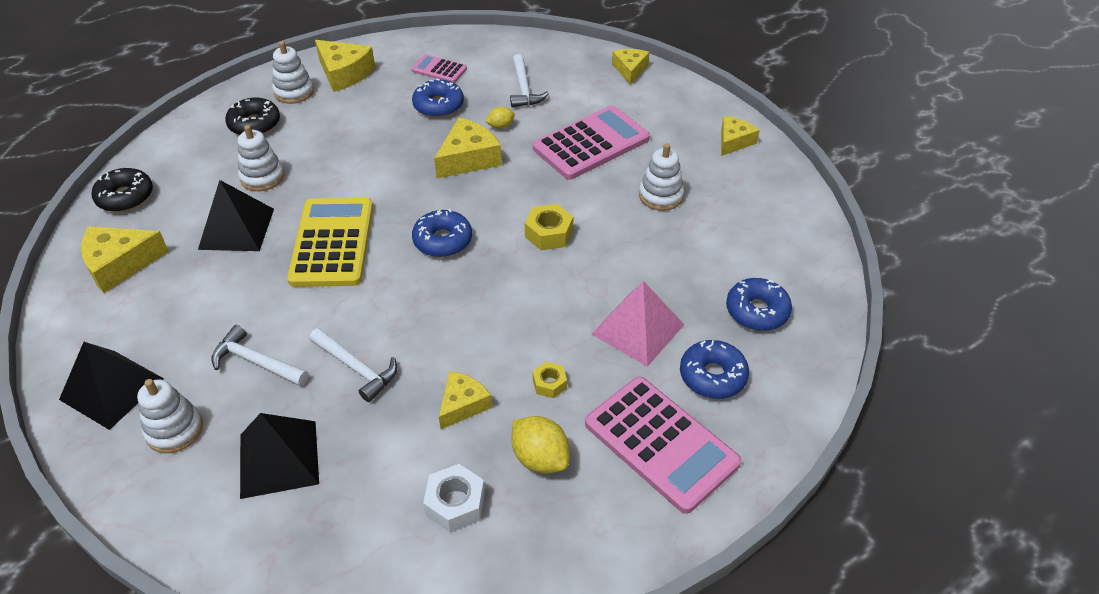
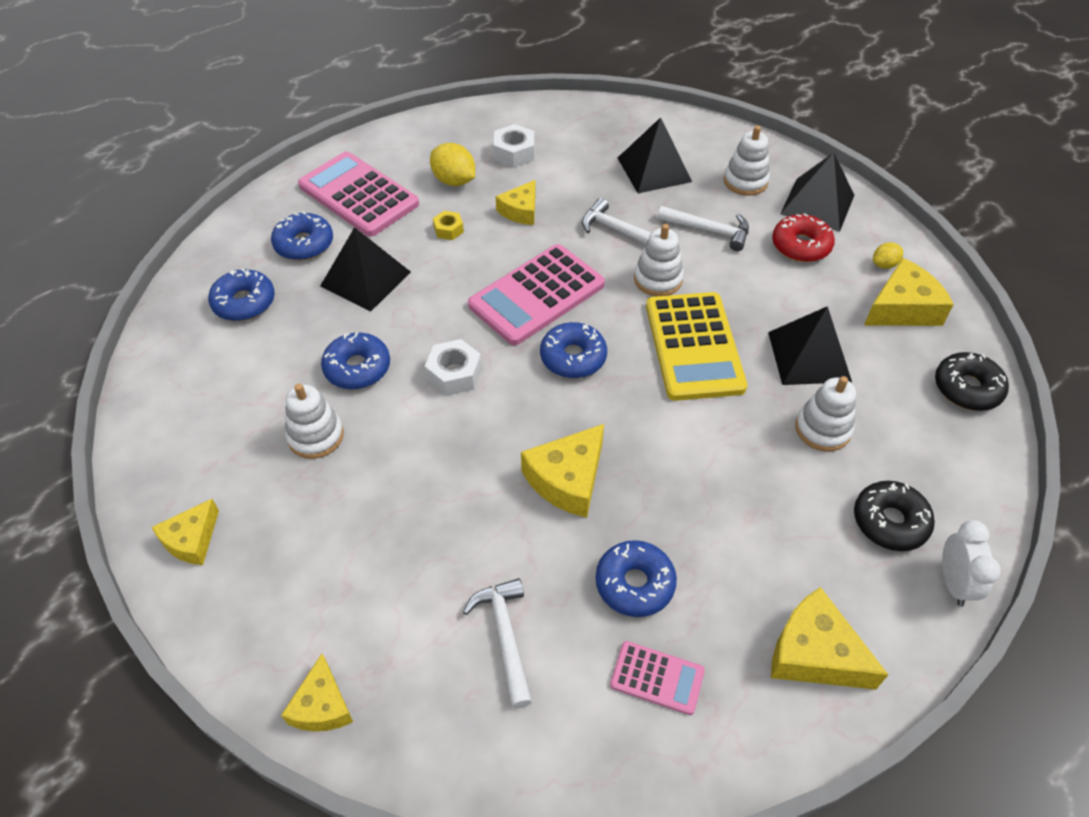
camera: 175 degrees right, 5 degrees up
(169, 336) = (801, 246): none -> red donut
(238, 95) = (953, 583): none -> white clock
(294, 92) = (872, 598): white stacking toy -> white stacking toy (658, 279)
(500, 126) = (532, 545): yellow lemon -> yellow lemon (884, 264)
(549, 233) = (454, 374): yellow nut -> white nut
(591, 143) = (399, 520): pink calculator -> pink calculator (537, 295)
(634, 243) = (357, 368): none -> blue donut
(638, 329) = (365, 279): pink pyramid -> black pyramid

